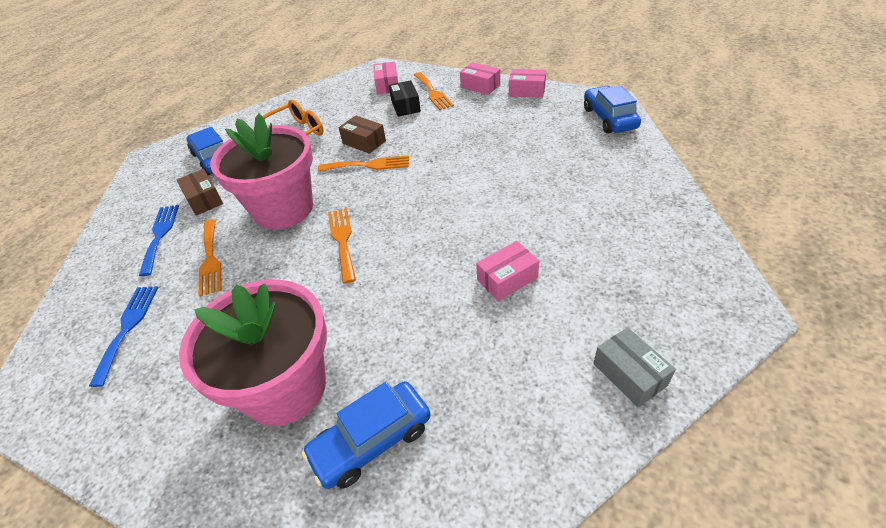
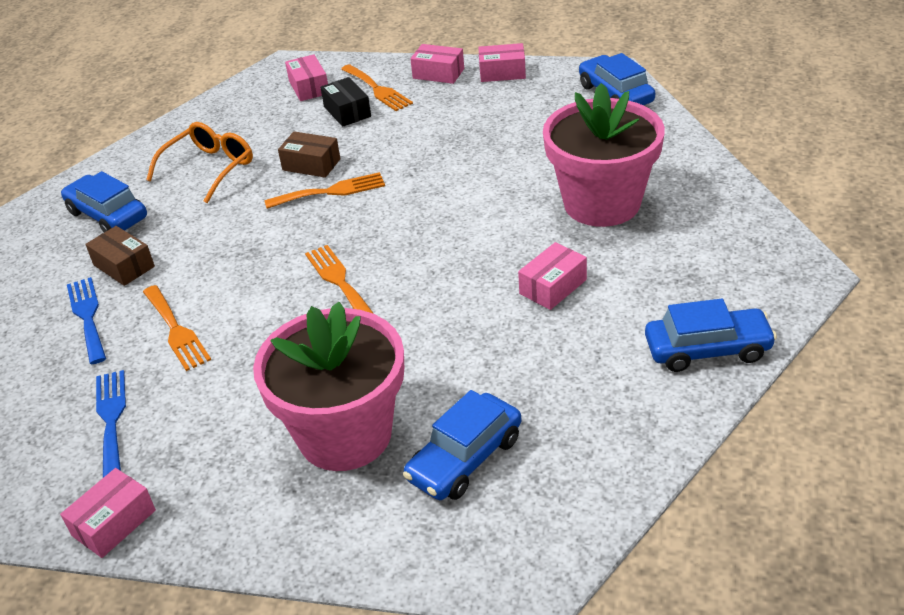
camera: 15 degrees left, 5 degrees down
(76, 429) = (114, 523): none -> pink box
(283, 209) = (242, 259): pink flower pot -> pink flower pot (602, 203)
(629, 374) = (707, 349): grey box -> blue car

